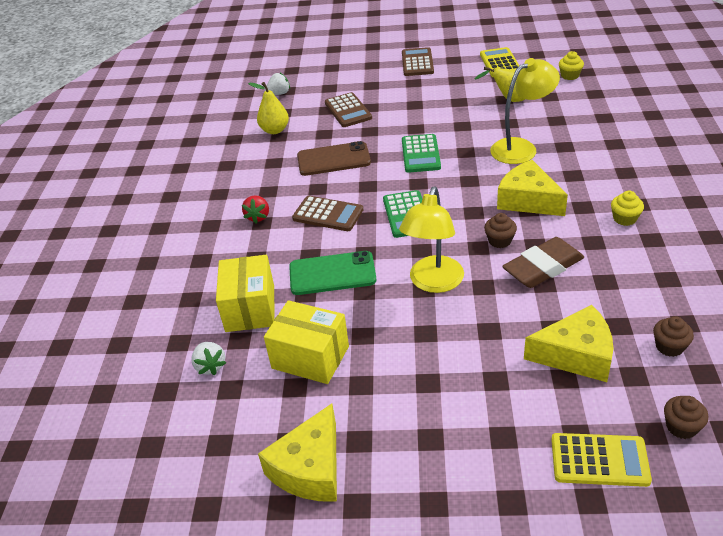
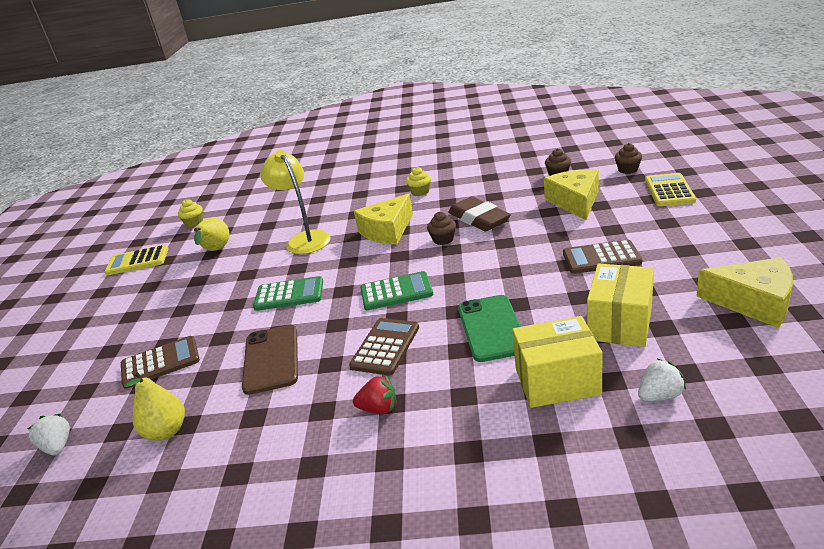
camera: 90 degrees left, 10 degrees down
(417, 63) = (84, 318): brown calculator -> brown calculator (601, 258)
(433, 283) = (501, 266): yellow lamp -> none

